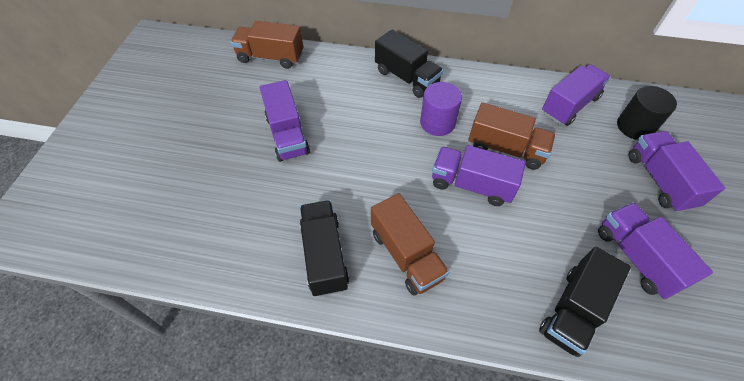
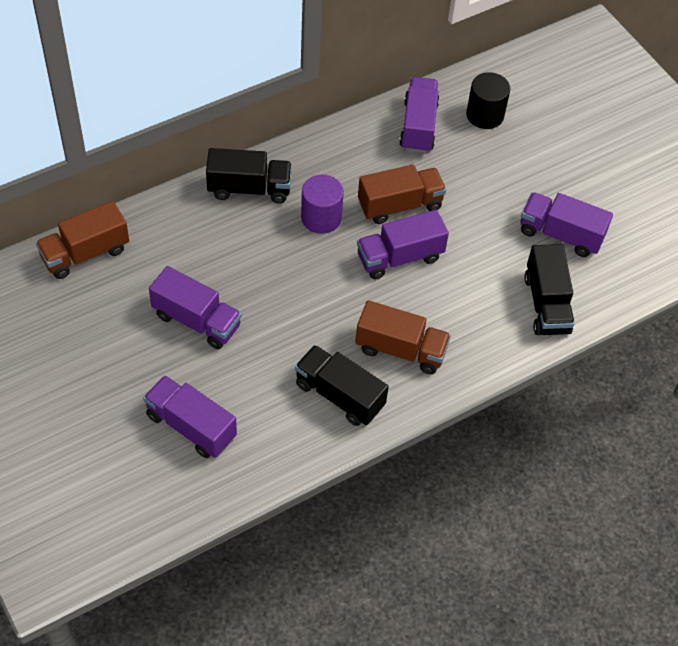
camera: 45 degrees left, 0 degrees up
(659, 180) = (535, 156): purple truck -> purple truck (191, 426)

